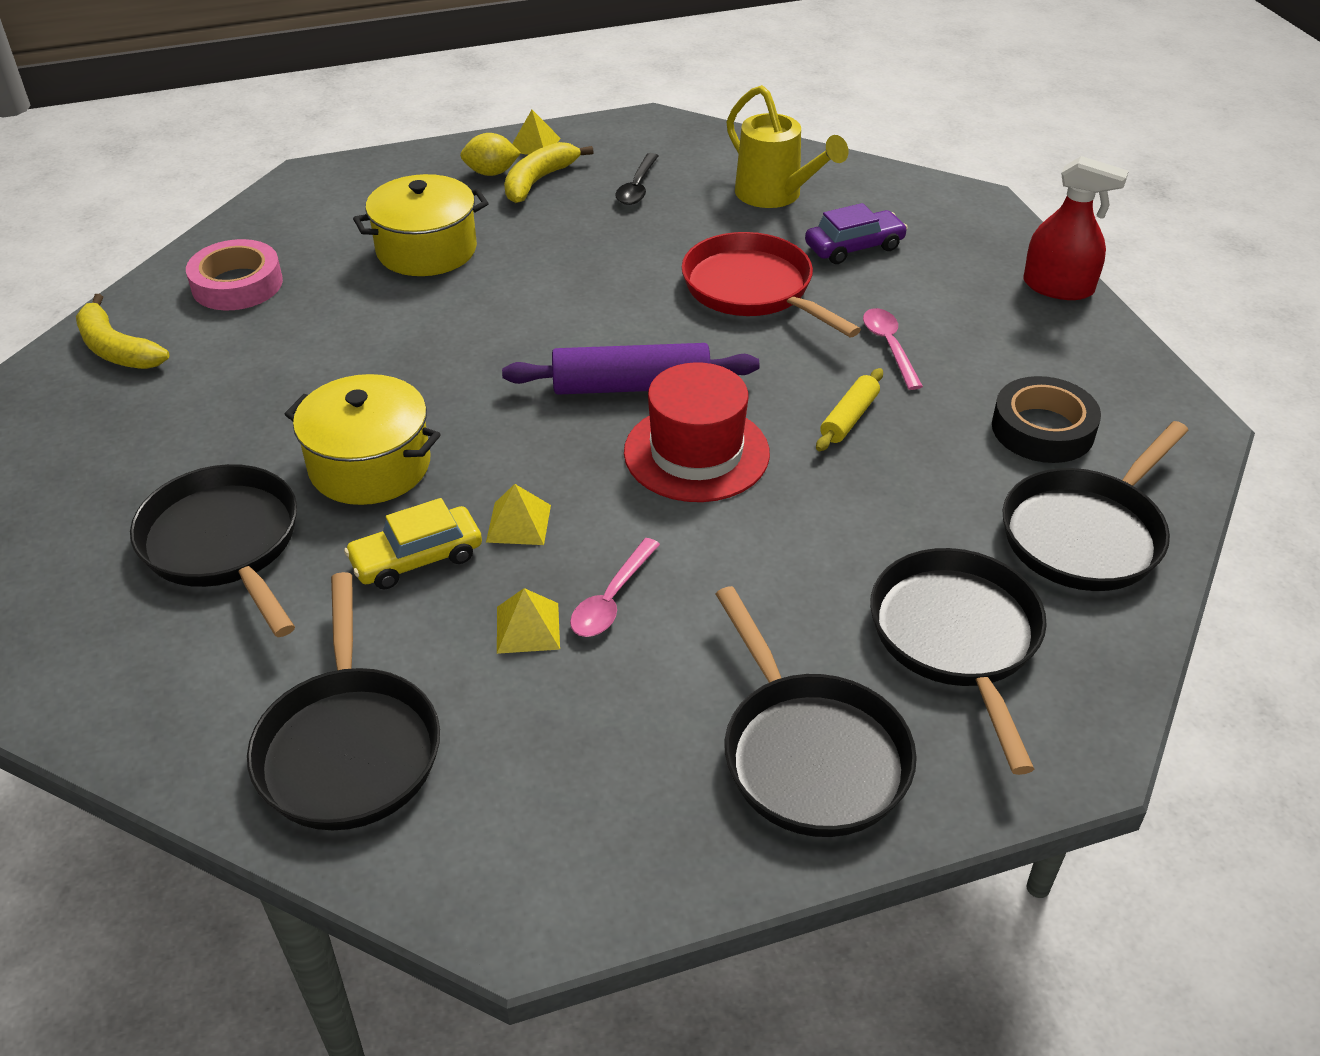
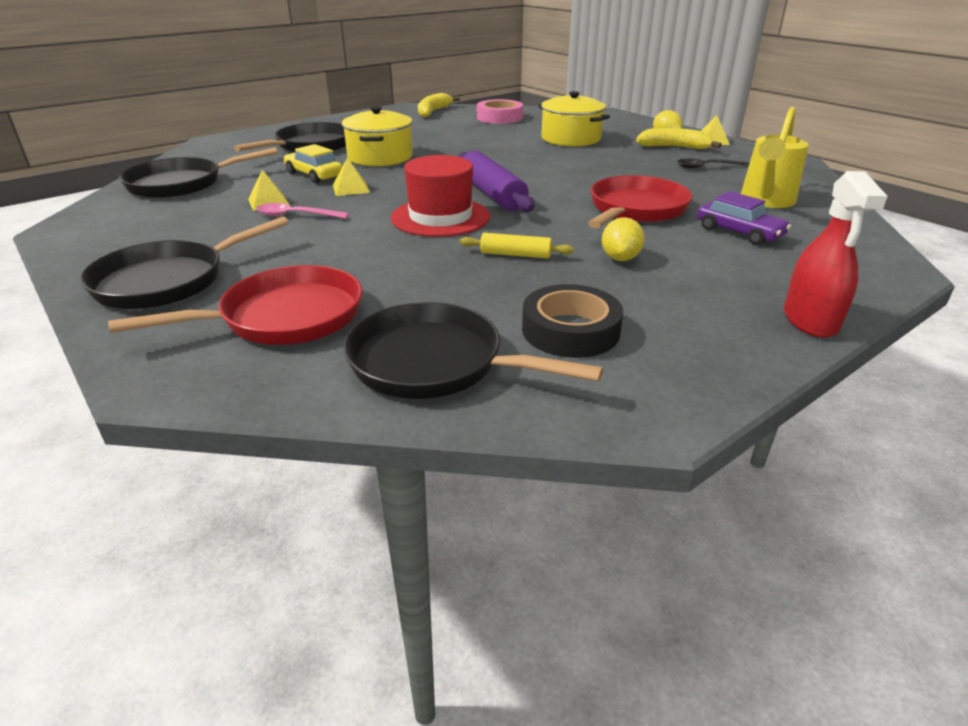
camera: 70 degrees right, 10 degrees down
(889, 346) = (620, 258): pink spoon -> yellow lemon
(957, 639) = (283, 317): black pan -> red pan

